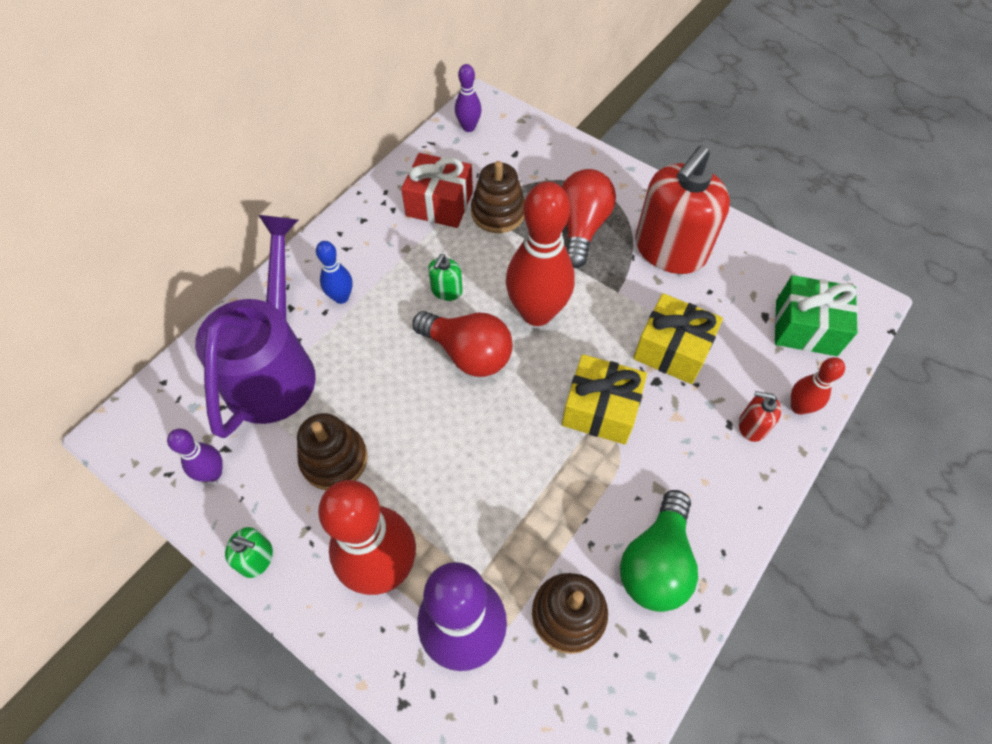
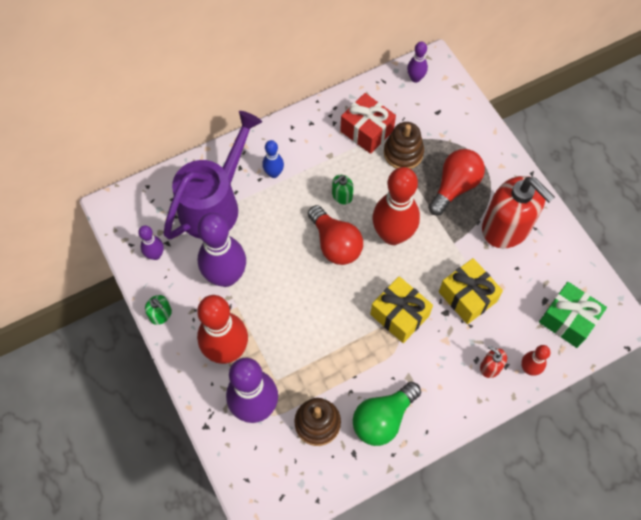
camera: 25 degrees right, 5 degrees up
(334, 459) = (226, 276): brown stacking toy -> purple bowling pin
(669, 250) = (506, 227): red soap dispenser -> red soap dispenser turned 105 degrees counterclockwise

